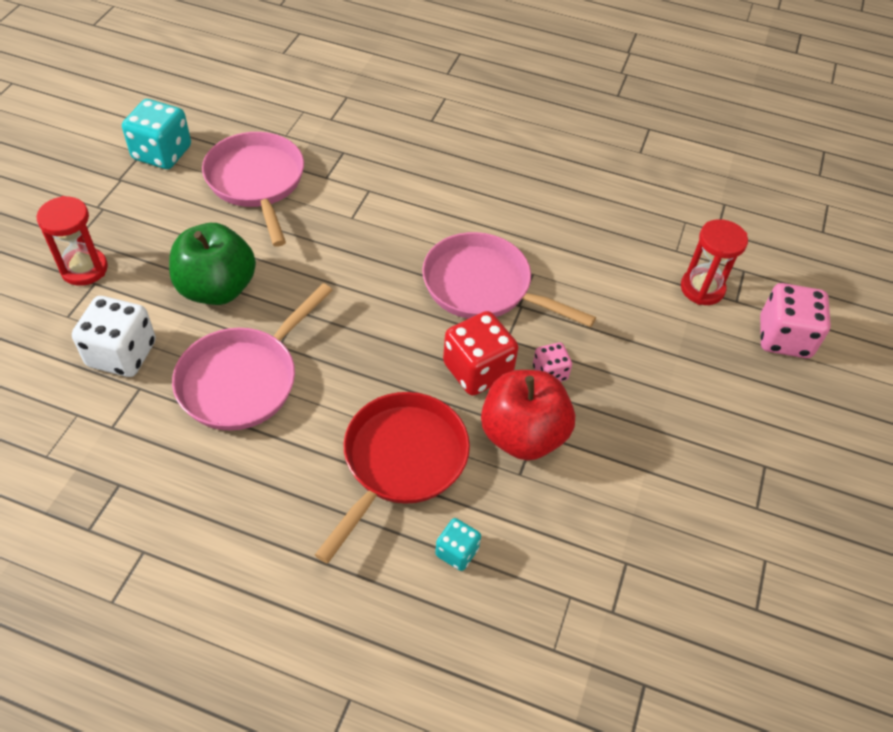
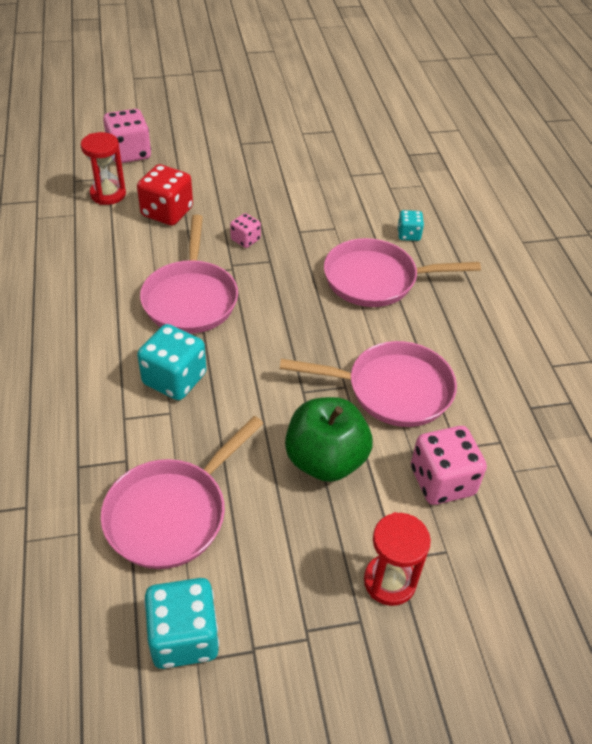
camera: 120 degrees left, 5 degrees down
(122, 354) = (442, 481): white dice -> pink dice
(386, 234) = (174, 379): none -> turquoise dice
(400, 462) = (376, 279): red pan -> pink pan
(477, 370) = (273, 273): red dice -> red dice (167, 212)
(523, 435) = (306, 235): red apple -> none

